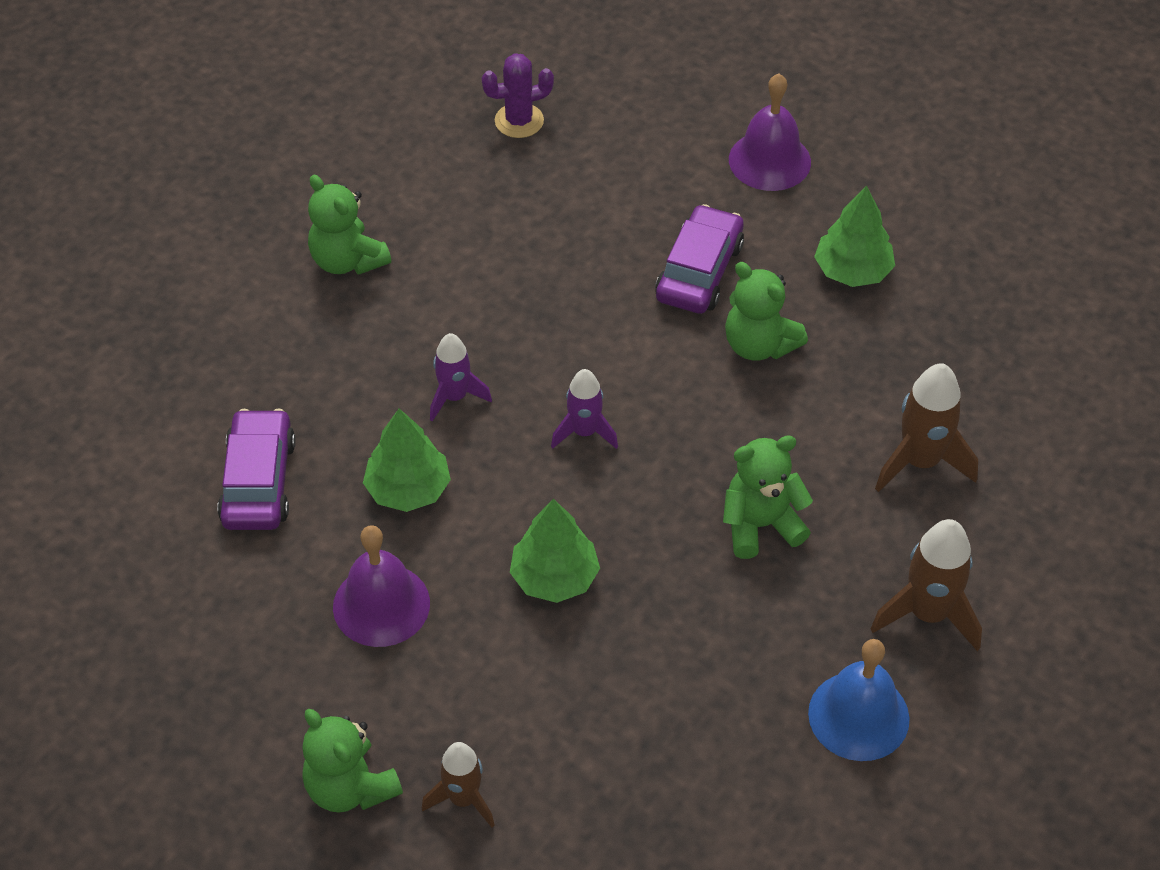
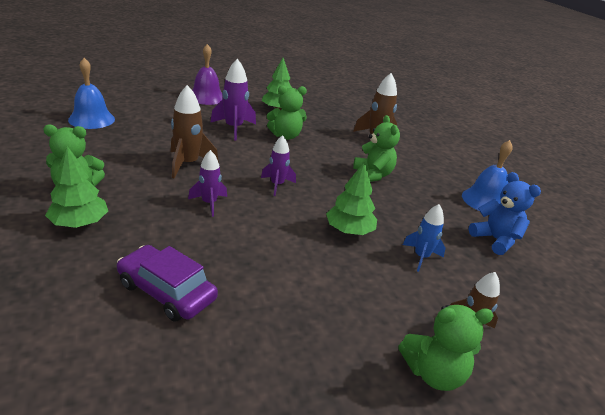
camera: 60 degrees left, 20 degrees down
(381, 605) = (310, 291): purple bell -> none
(408, 489) = (245, 244): green tree -> green tree (79, 223)
(519, 121) = (91, 119): purple cactus -> blue bell
(575, 689) = (421, 257): none -> blue rocket
(699, 271) = (234, 128): purple car -> purple rocket
(730, 768) = (495, 240): none -> blue teddy bear
(760, 525) = (372, 175): green teddy bear -> green teddy bear turned 150 degrees clockwise
(928, 614) = (446, 168): brown rocket -> brown rocket (188, 164)

